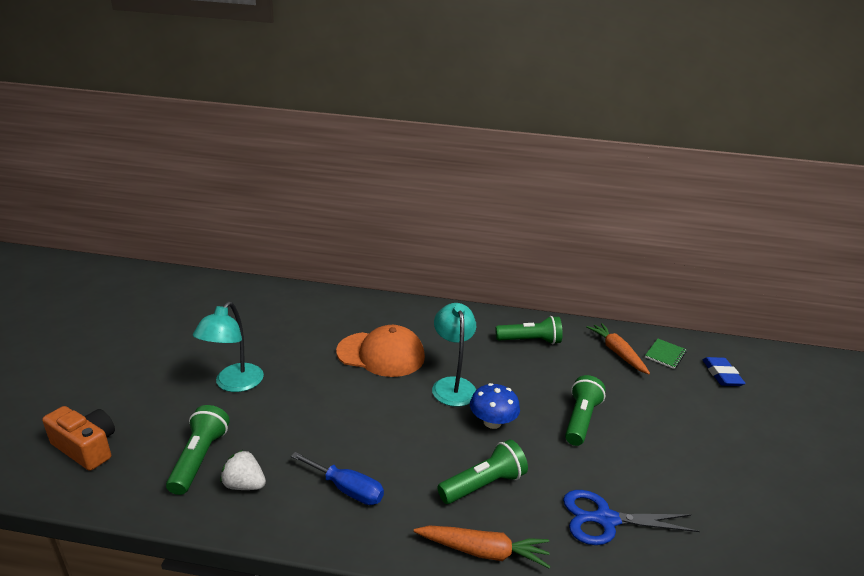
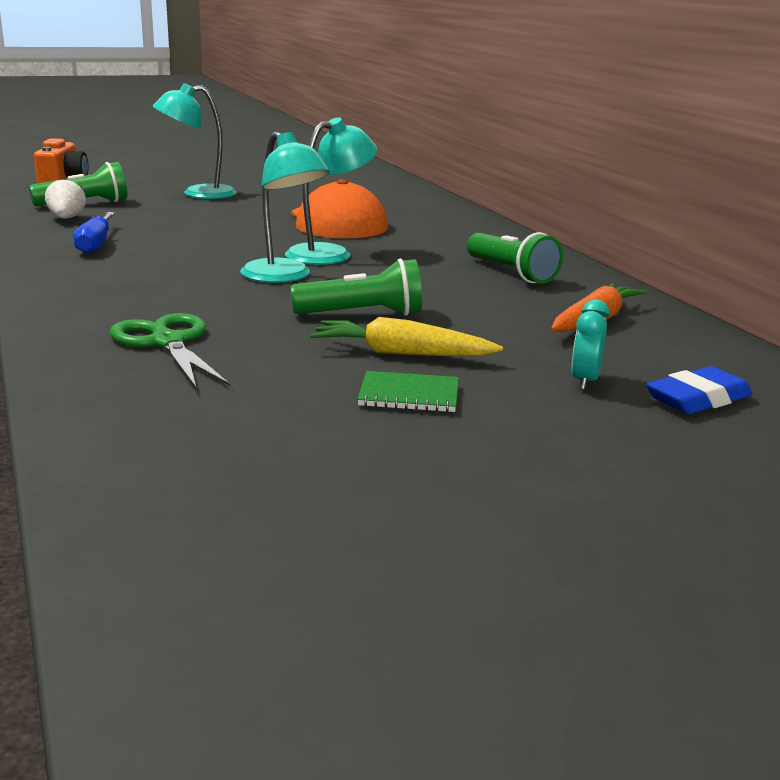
camera: 60 degrees right, 5 degrees down
(483, 484) = (163, 286): green flashlight -> none
(483, 551) = (58, 297): orange carrot -> none
(492, 422) = (284, 276): blue mushroom -> turquoise lamp
(605, 519) = (167, 342): blue scissors -> green scissors
(648, 432) = (401, 353): none -> yellow carrot
(665, 354) = (668, 352): green notebook -> green notebook (409, 395)
(697, 393) = (585, 381): none -> turquoise clock

